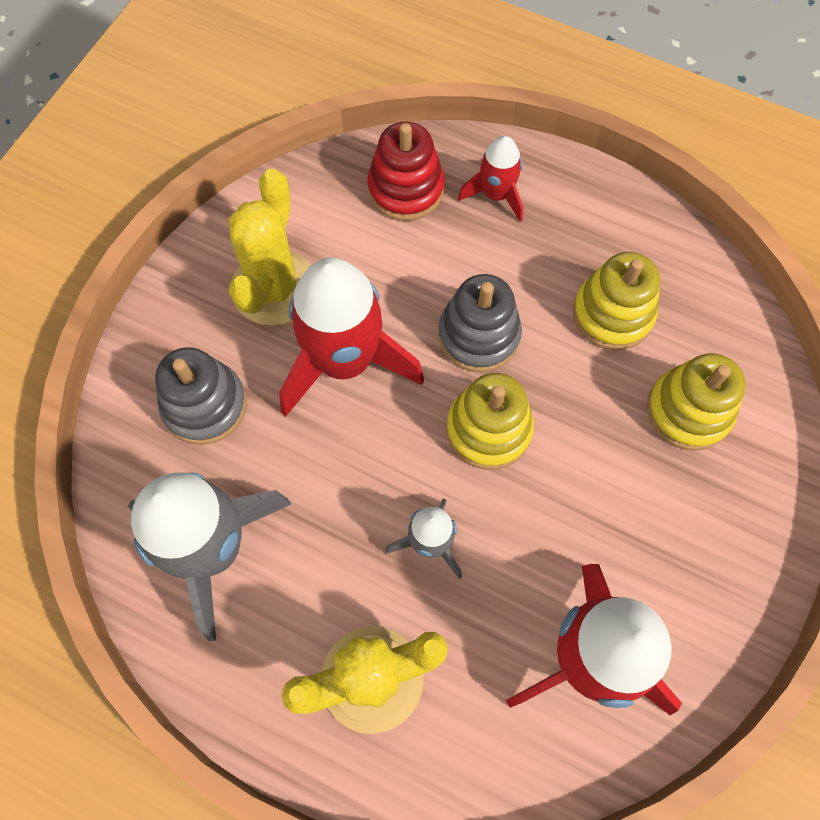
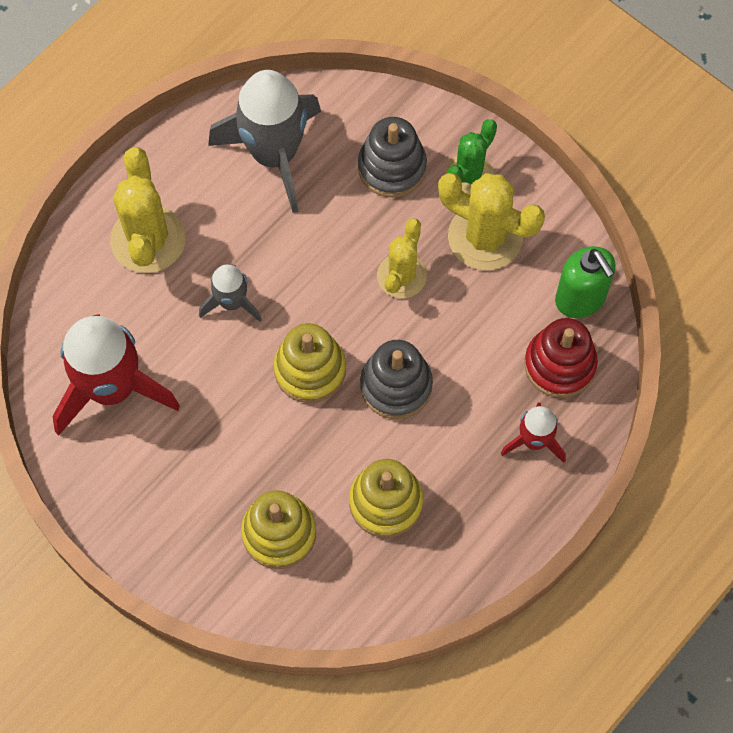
camera: 105 degrees right, 0 degrees up
(198, 321) = (469, 175): none -> green cactus
(326, 185) = (580, 299): none -> green soap dispenser
(344, 361) = (401, 276): red rocket -> yellow cactus

